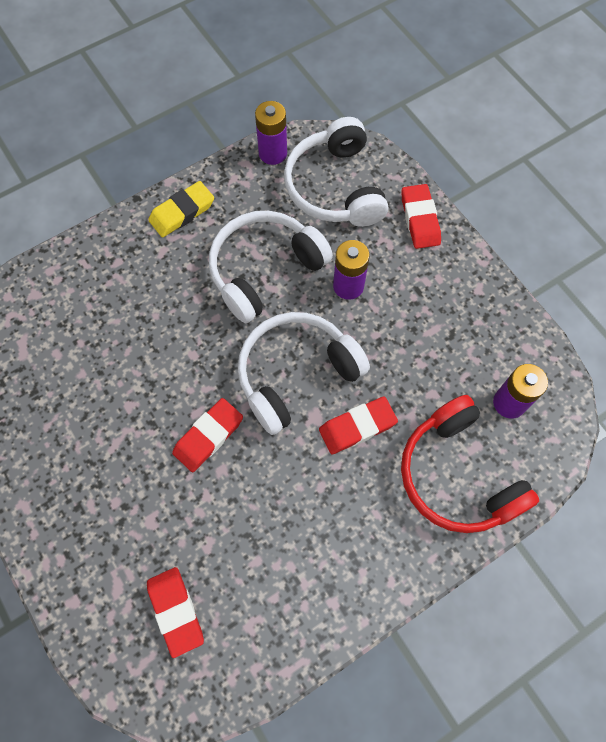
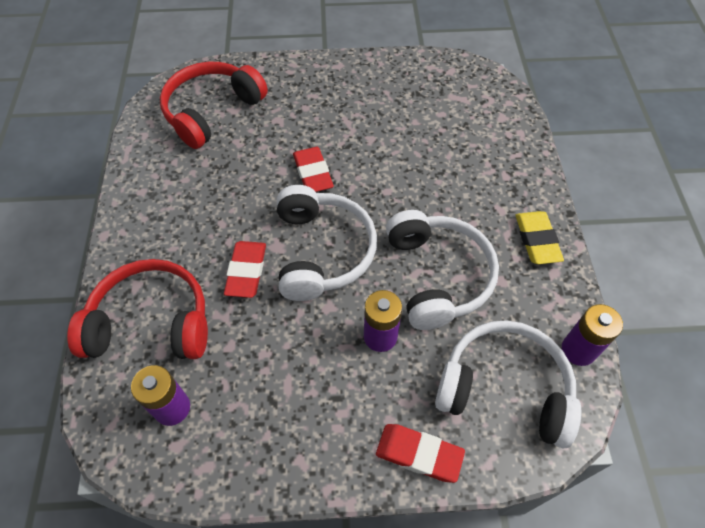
camera: 120 degrees right, 10 degrees down
(176, 611) = (212, 111): red eraser -> red headphones

